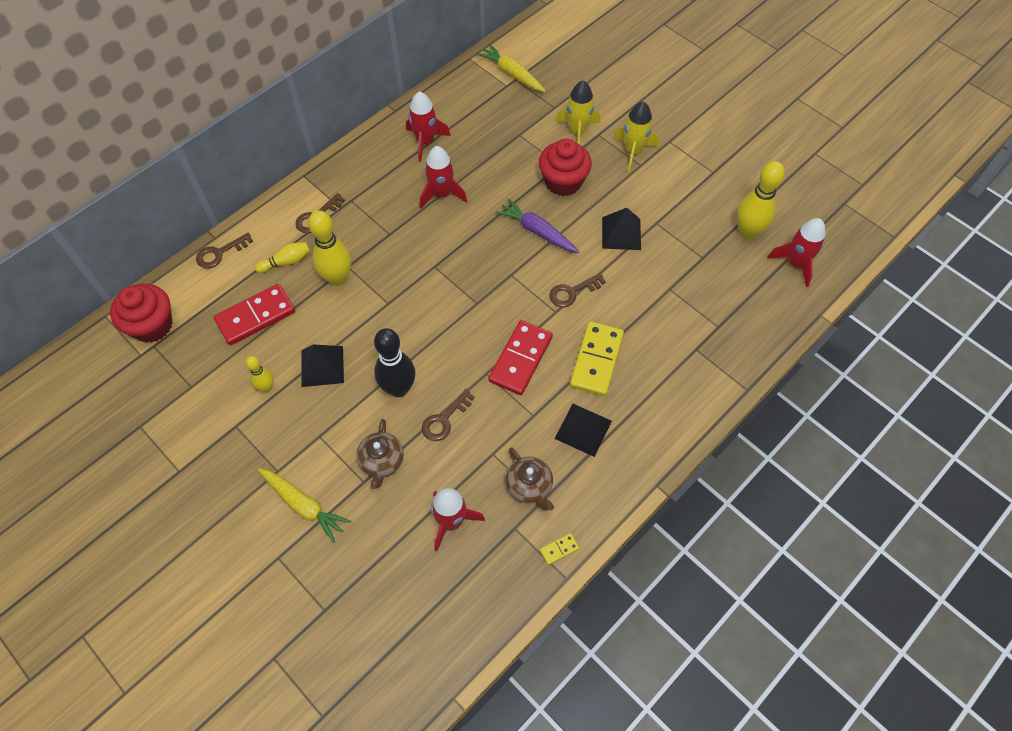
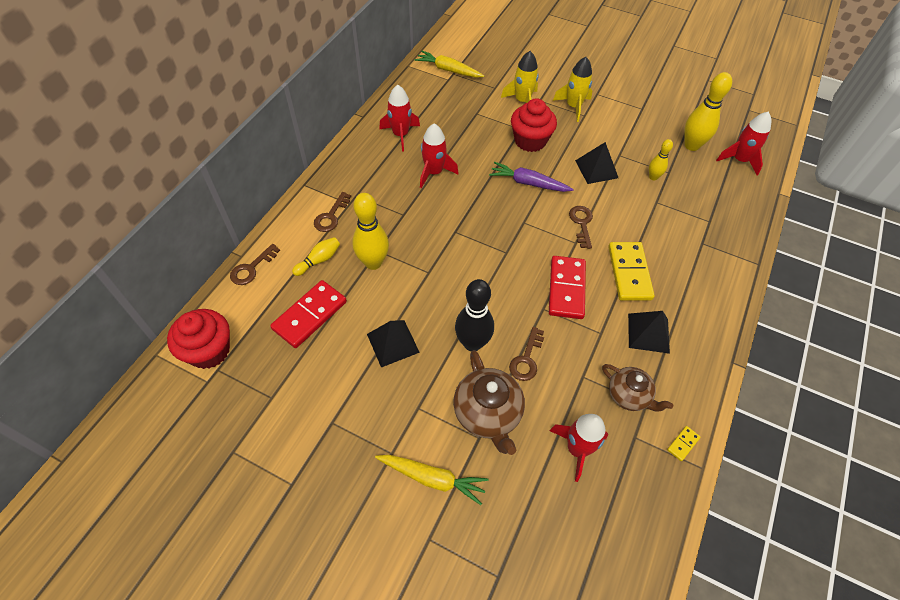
camera: 20 degrees left, 5 degrees down
(266, 387) = (348, 377): yellow bowling pin -> yellow bowling pin (653, 177)
(382, 462) = (488, 414): brown teapot -> brown teapot, size x1.52
(572, 292) = (581, 224): brown key -> brown key turned 135 degrees clockwise

